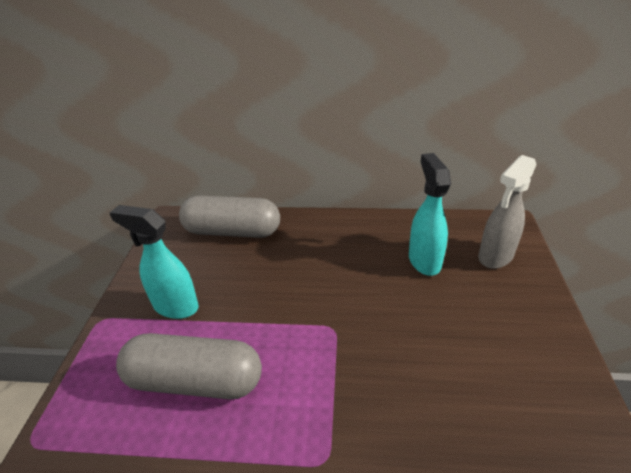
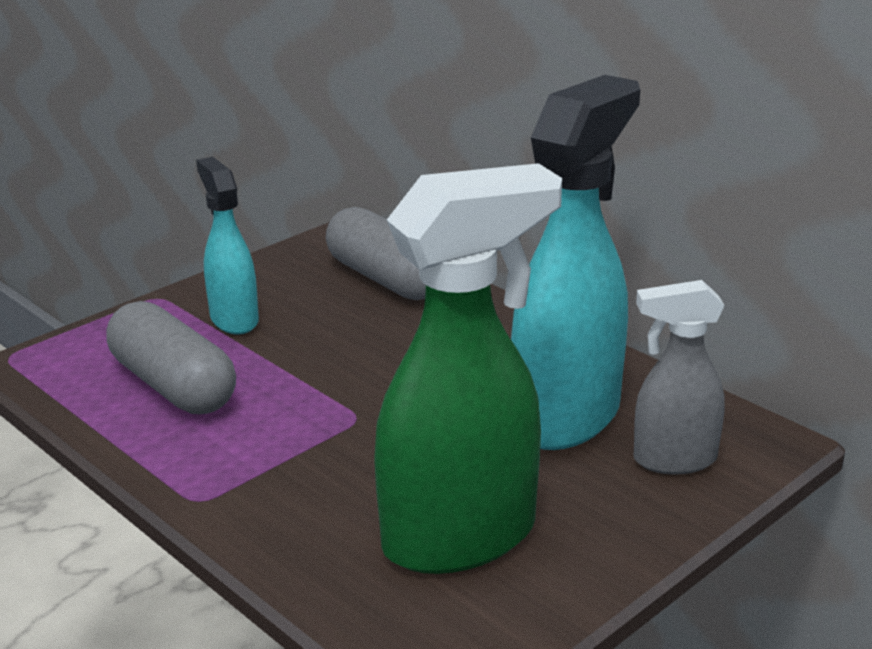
camera: 40 degrees right, 10 degrees down
(424, 260) = (567, 416): turquoise spray bottle -> turquoise spray bottle, size x1.80
(487, 368) = (462, 537): none -> green spray bottle

